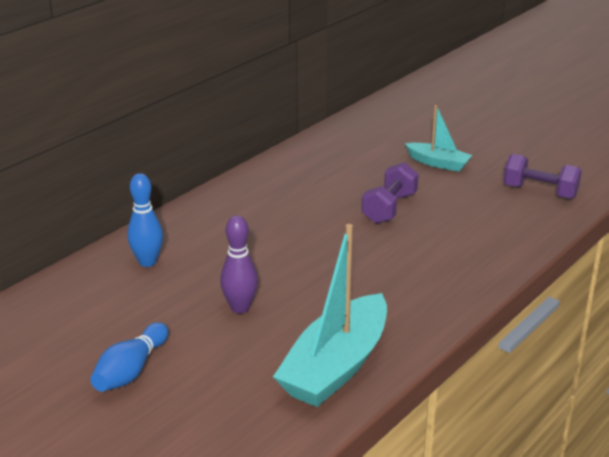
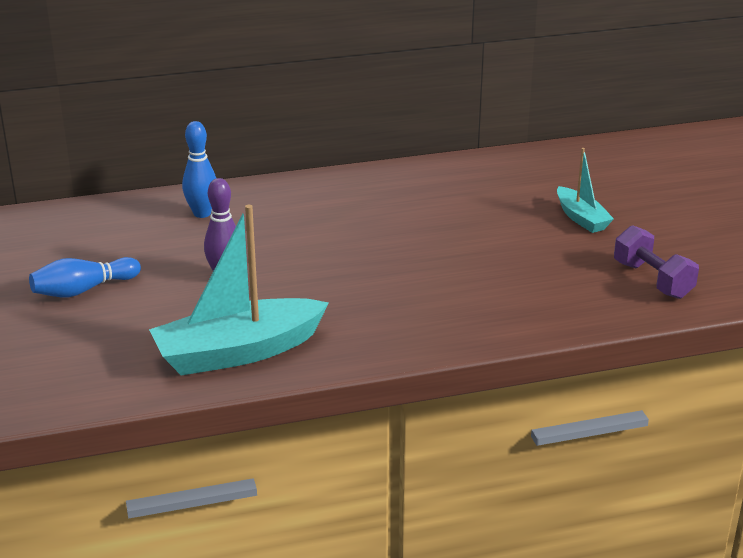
camera: 35 degrees right, 0 degrees up
(389, 208) = (471, 242): purple dumbbell -> none

